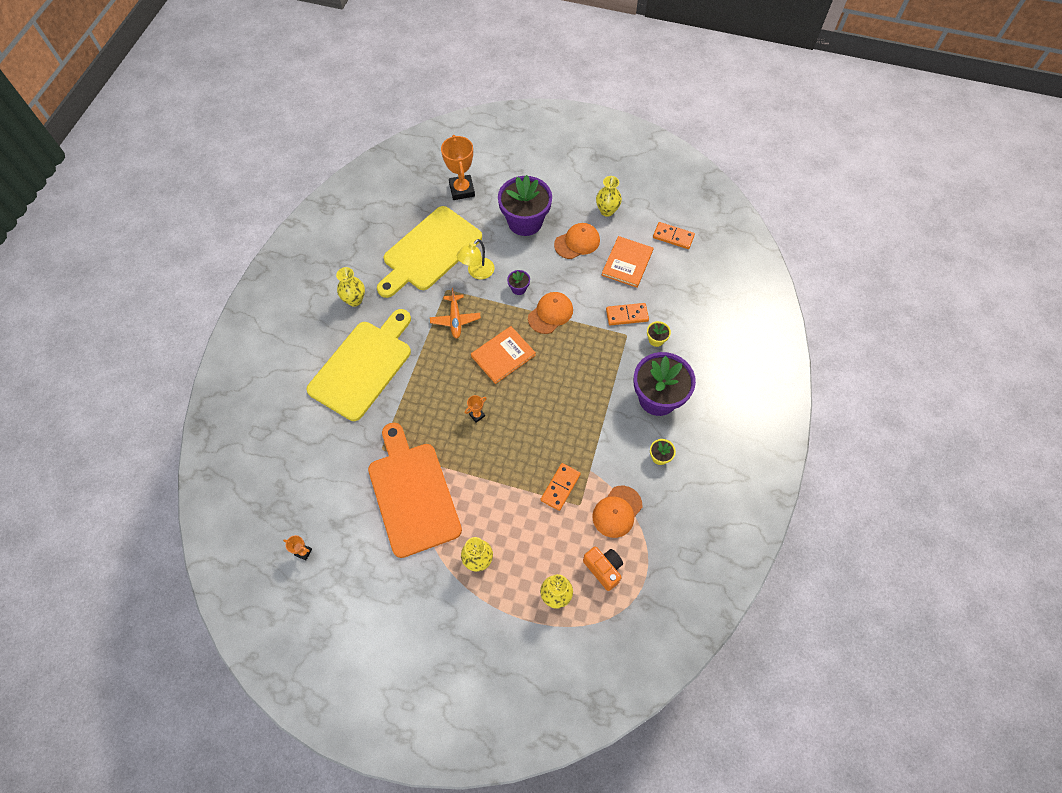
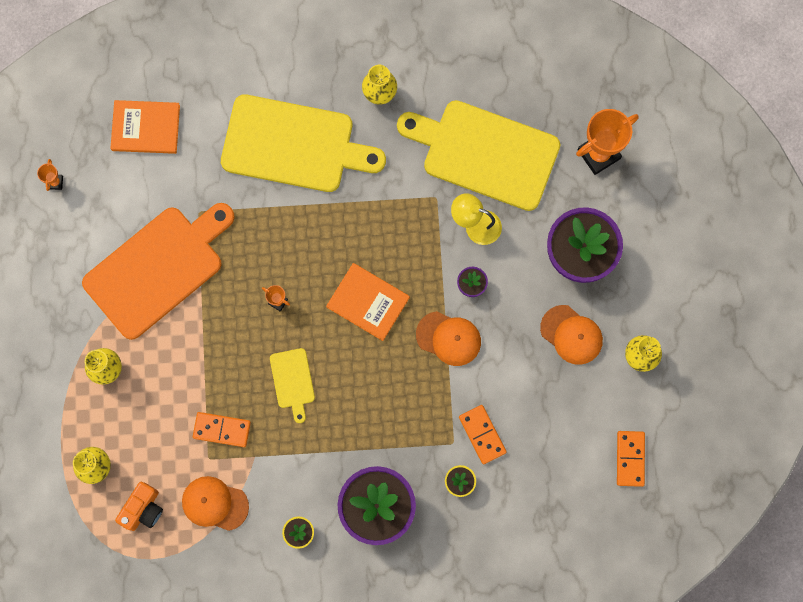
camera: 70 degrees right, 15 degrees up
(455, 319) = (397, 226): orange plane -> none
(542, 424) = (293, 381): none -> yellow cutting board
(627, 263) = (563, 410): orange book -> orange book (146, 127)

